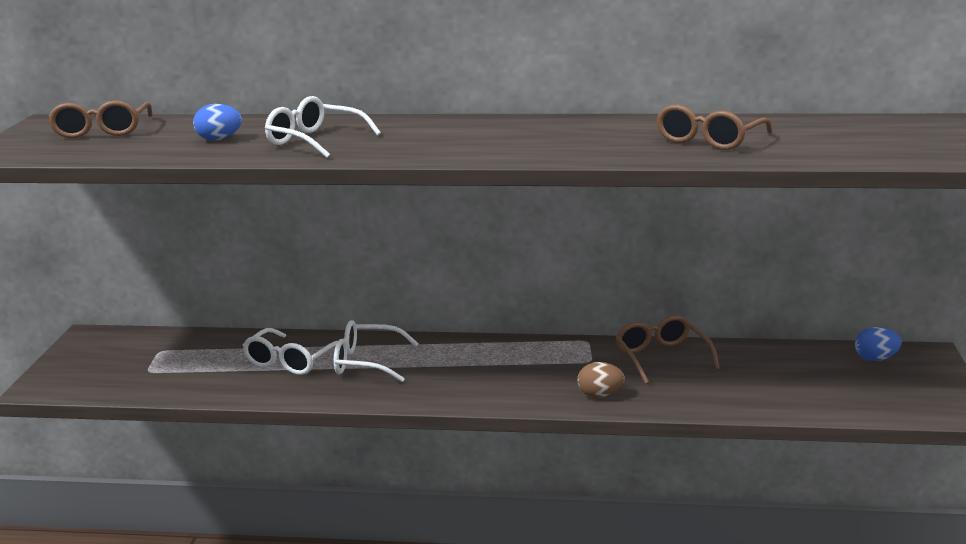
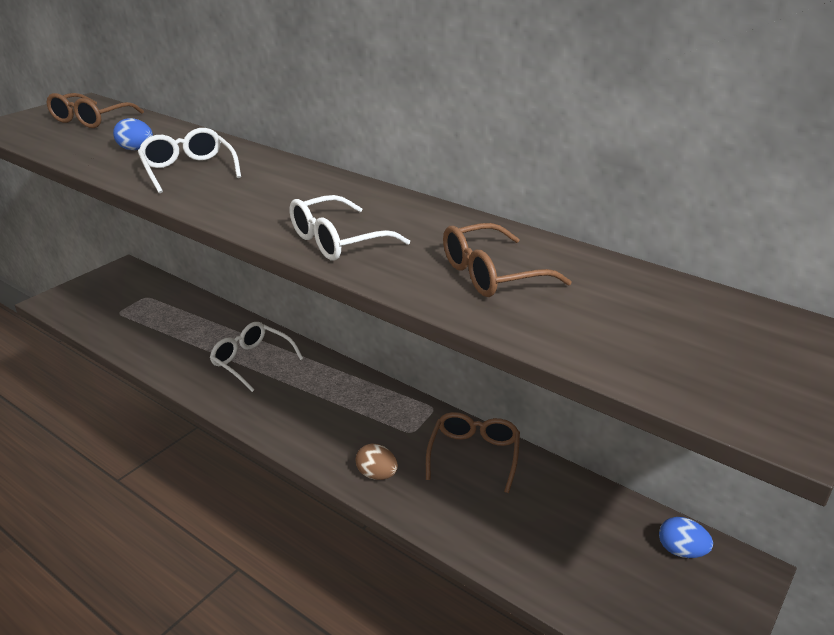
camera: 30 degrees right, 10 degrees up
(290, 361) = (206, 340): white glasses -> white glasses (337, 241)

